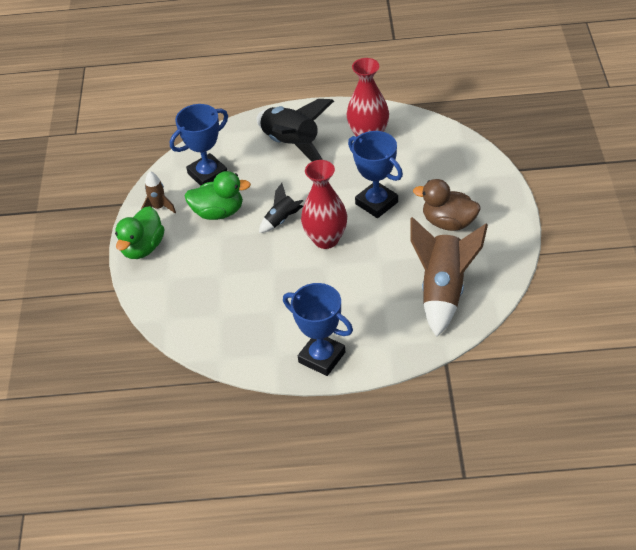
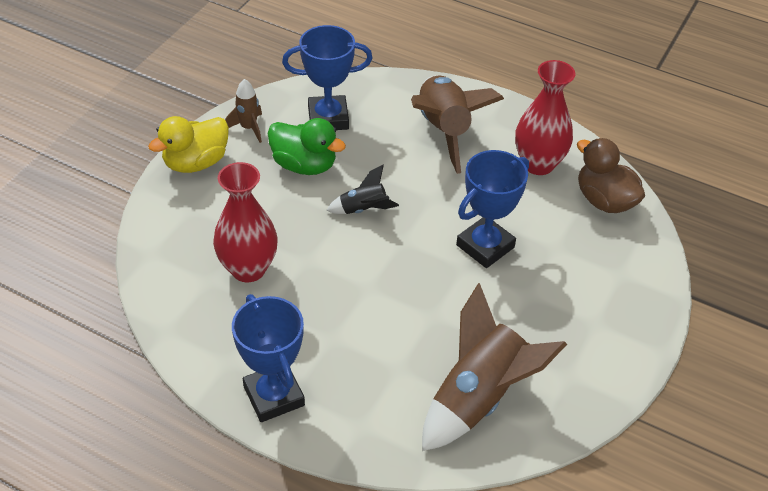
camera: 25 degrees right, 0 degrees up
(143, 248) = (196, 162): green duck -> yellow duck
(291, 145) = (443, 131): black rocket -> brown rocket
(326, 239) = (393, 258): red vase -> red vase (248, 269)
(376, 203) = (485, 246): blue trophy -> blue trophy turned 60 degrees clockwise
(448, 222) = (552, 315): brown duck -> brown duck (604, 200)

